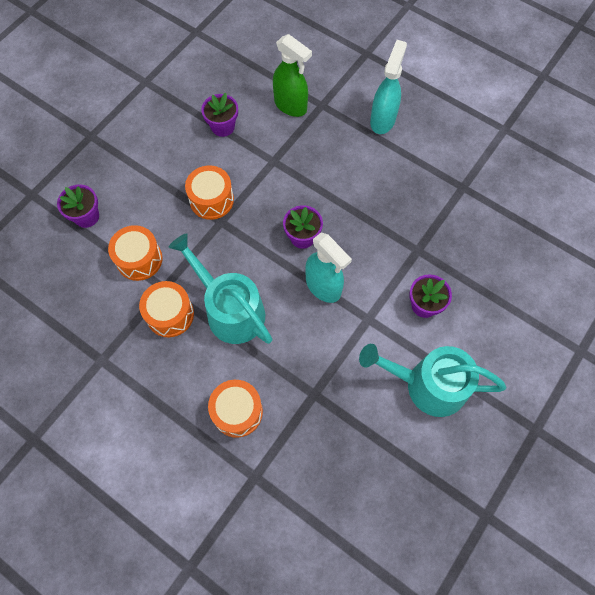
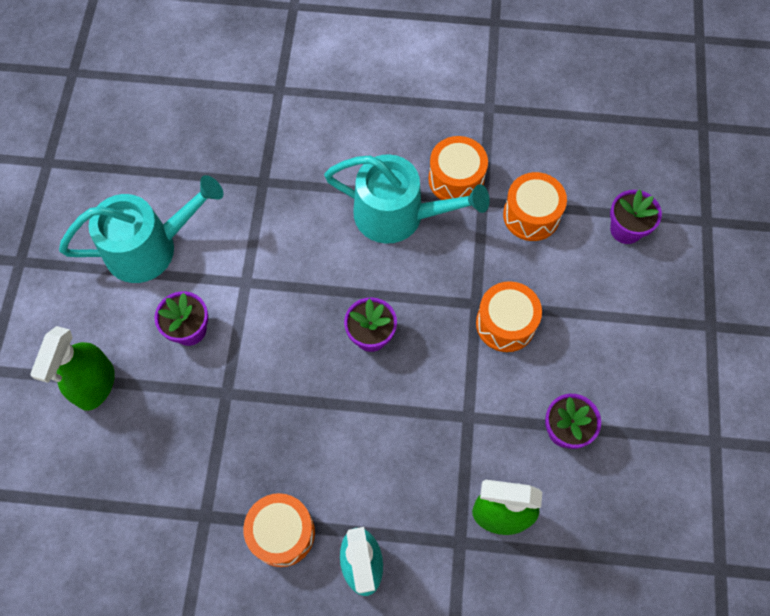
camera: 150 degrees right, 0 degrees up
(237, 412) = (328, 130): orange drum -> orange drum (282, 533)
(323, 287) = (313, 290): turquoise spray bottle -> none
(506, 300) = (95, 385): none -> green spray bottle

